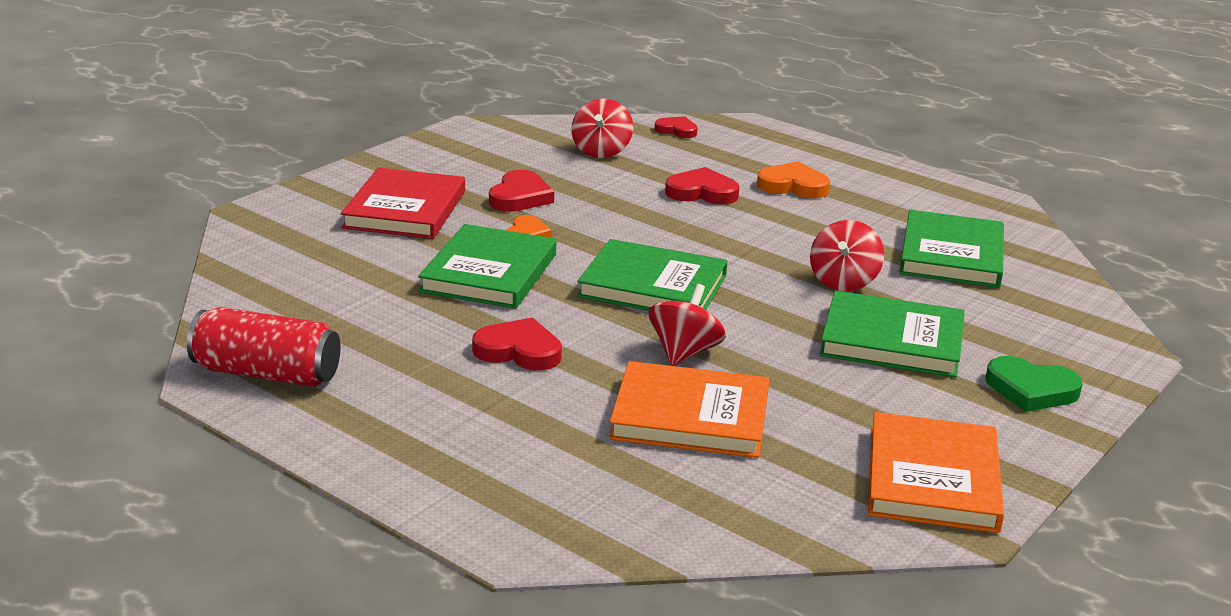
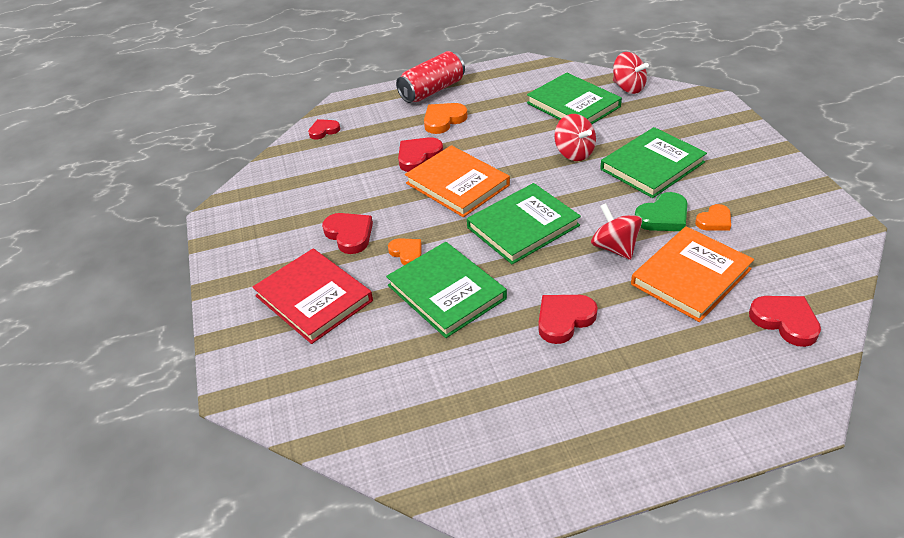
camera: 50 degrees left, 15 degrees up
(266, 374) = (507, 470): red can -> red can (432, 90)
(601, 151) = (319, 173): red spinning top -> red spinning top (628, 88)
(679, 503) = (785, 321): none -> red heart
(829, 411) = (714, 221): none -> orange heart
(932, 479) = (802, 216): orange book -> orange book (457, 184)
(1031, 390) = (731, 145): green heart -> green heart (663, 217)

